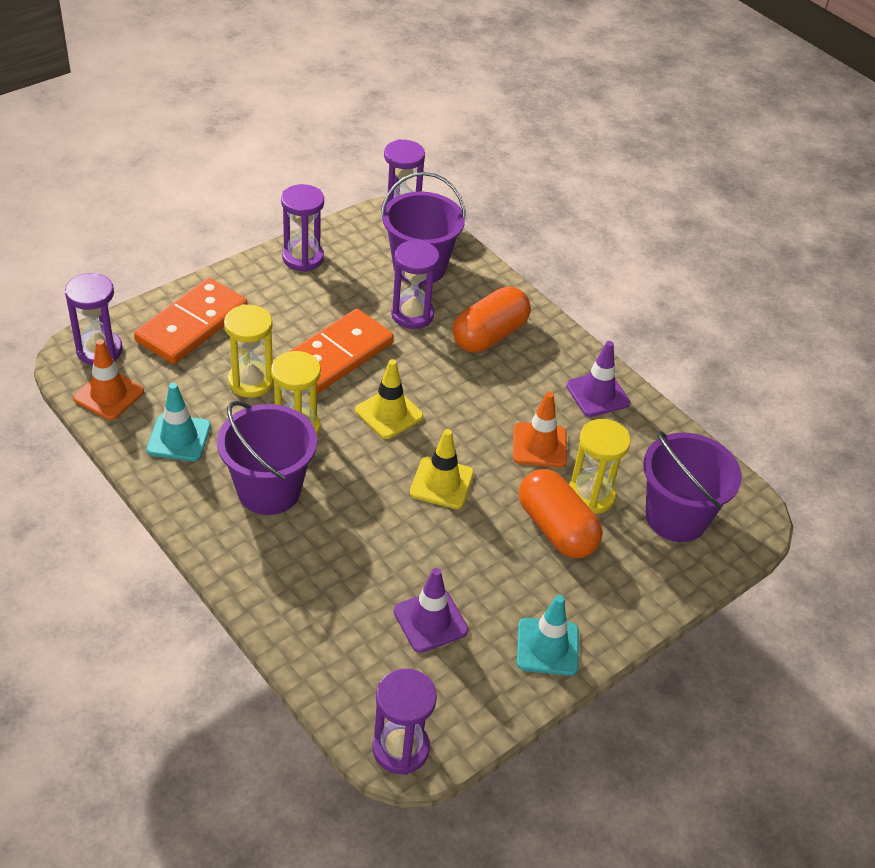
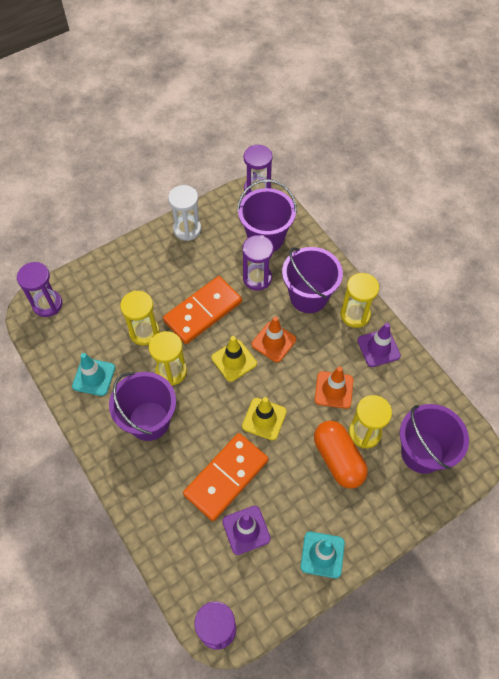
camera: 10 degrees right, 15 degrees up
(109, 395) = (51, 341): orange traffic cone -> orange traffic cone (273, 342)
(192, 324) = (109, 284): orange domino -> orange domino (226, 477)
(303, 258) = (187, 229): purple hourglass -> white hourglass
(489, 335) = (308, 296): orange capsule -> purple bucket
(559, 356) = (355, 315): none -> yellow hourglass

